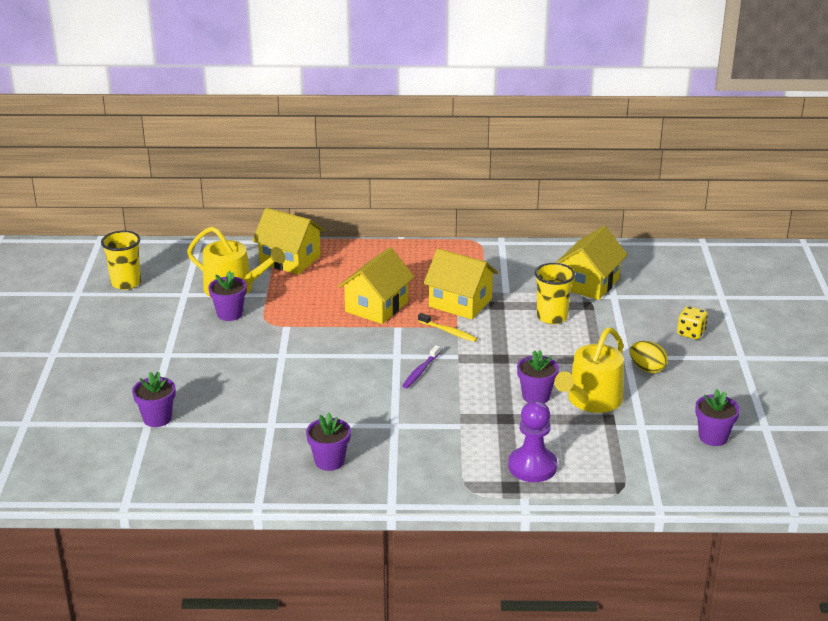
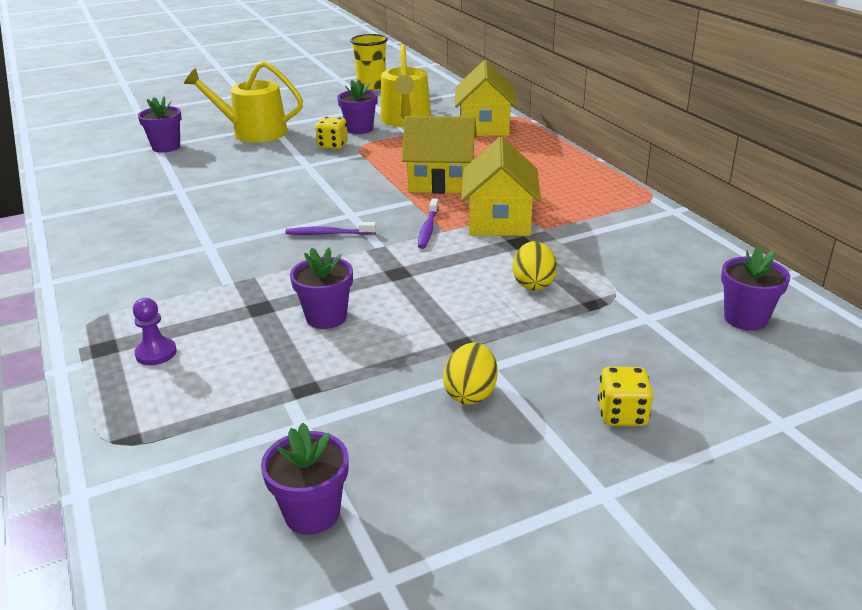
camera: 65 degrees right, 0 degrees up
(253, 334) = (332, 145): none -> yellow dice
(329, 461) = (123, 230): purple flower pot -> purple flower pot (745, 319)
(448, 332) = (428, 229): yellow toothbrush -> purple toothbrush
(532, 466) = (156, 353): purple pawn -> purple pawn, size x0.56
(552, 317) = (533, 284): yellow cup -> yellow egg
(589, 284) = (655, 291): yellow house -> none
(591, 400) = (345, 362): yellow watering can -> yellow watering can (253, 132)

